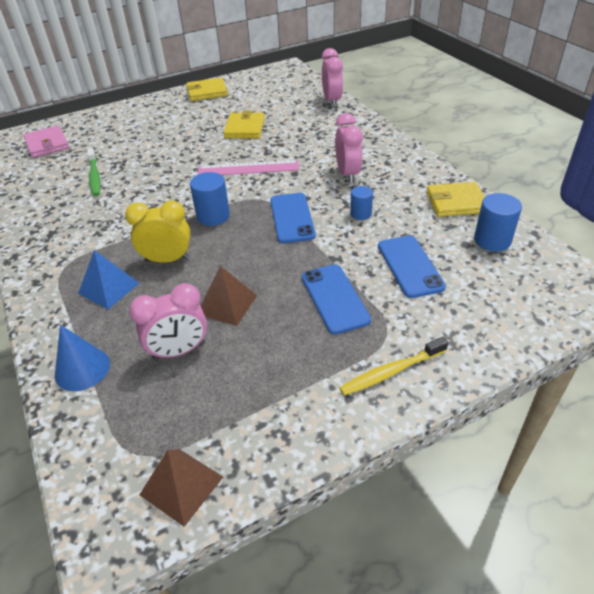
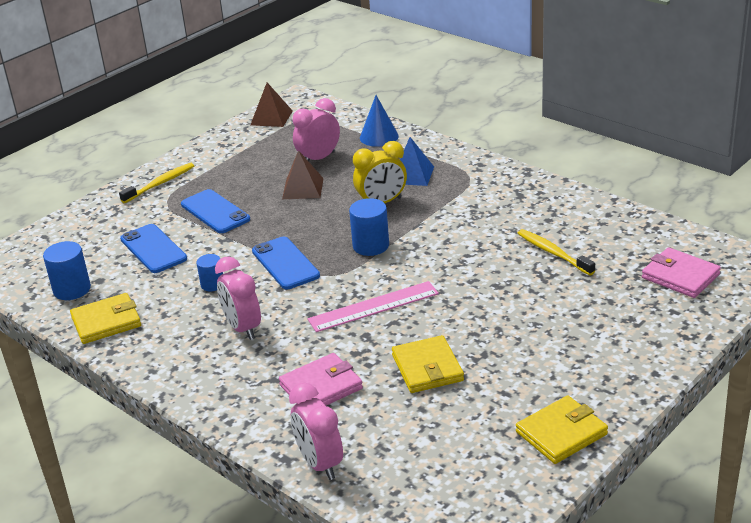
camera: 160 degrees right, 10 degrees down
(94, 177) = (553, 253): green toothbrush -> yellow toothbrush
(312, 131) = (321, 387): none -> pink wallet

